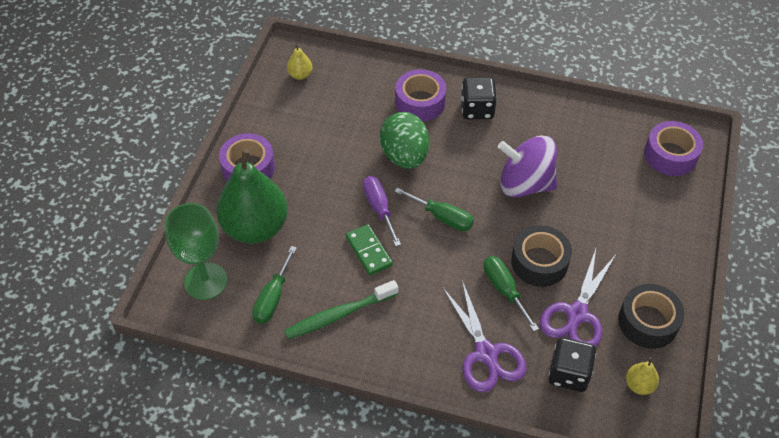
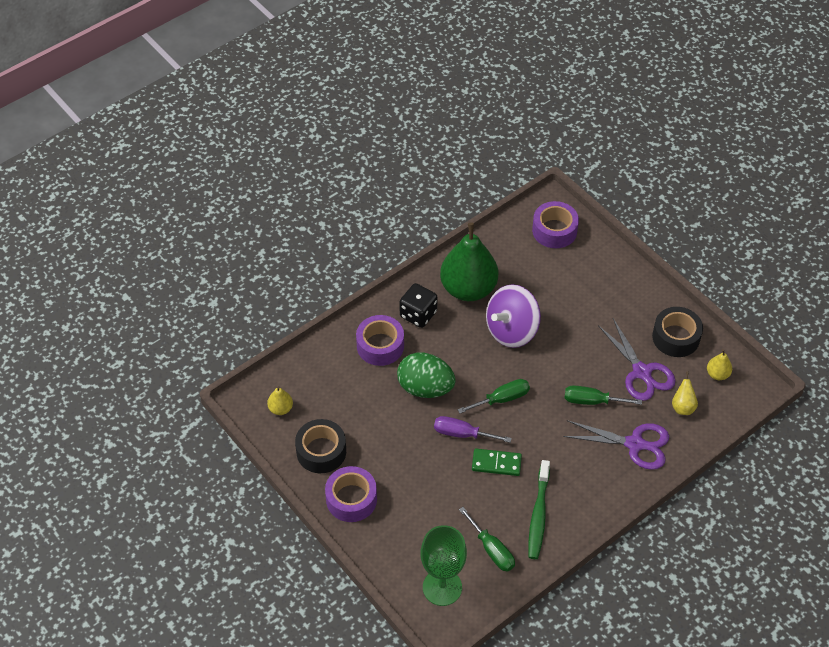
camera: 55 degrees left, 0 degrees up
(255, 227) = (416, 526): green pear -> green pear (468, 289)
(539, 262) = (585, 366): black tape -> black tape (321, 451)
(569, 373) = (683, 407): black dice -> yellow pear

